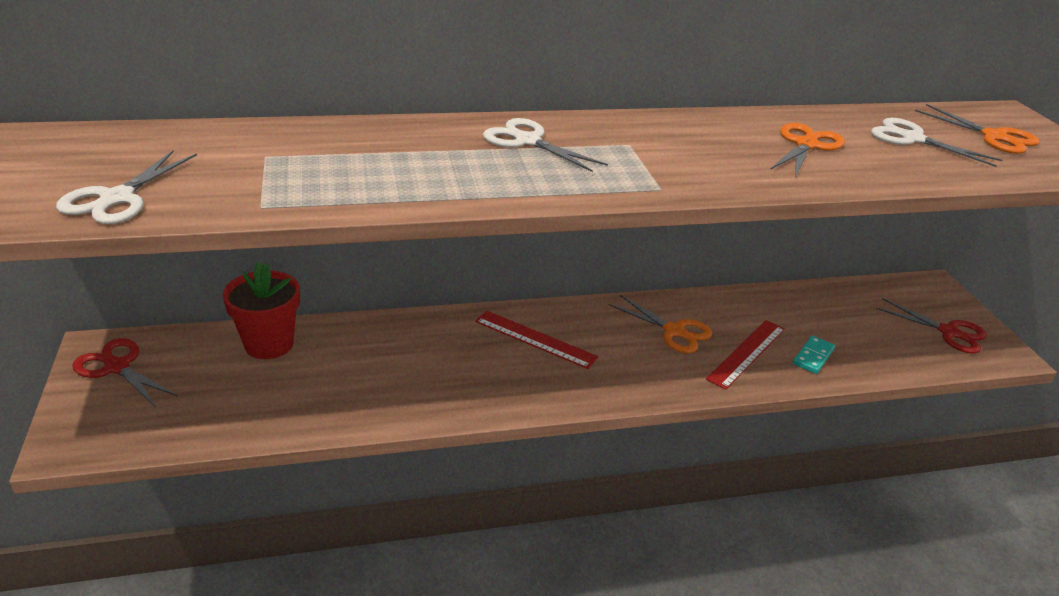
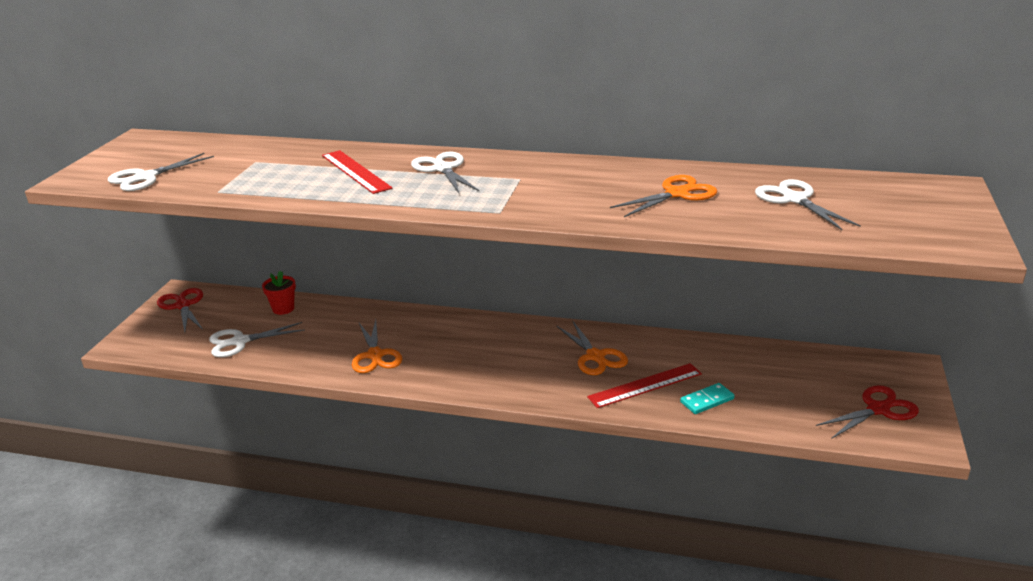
camera: 30 degrees right, 5 degrees down
(246, 402) = (240, 342): none -> white scissors
(269, 344) = (283, 309): red flower pot -> red flower pot, size x0.59
(535, 339) = (473, 340): red ruler -> red ruler (355, 171)
(949, 332) = (878, 409): red scissors -> red scissors turned 90 degrees counterclockwise
(994, 137) = (891, 206): orange scissors -> orange scissors (375, 355)

